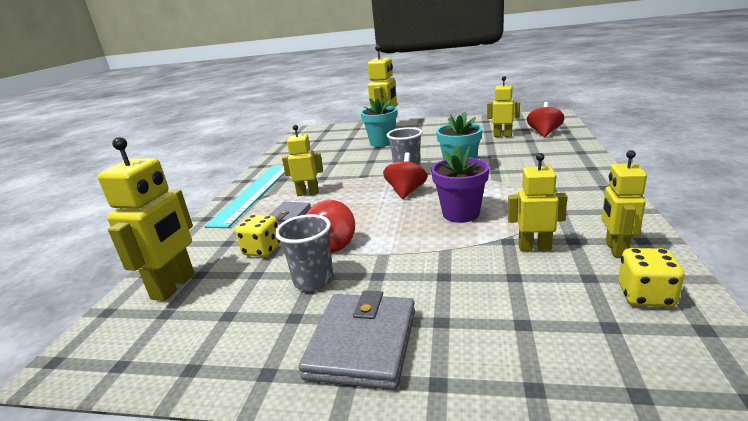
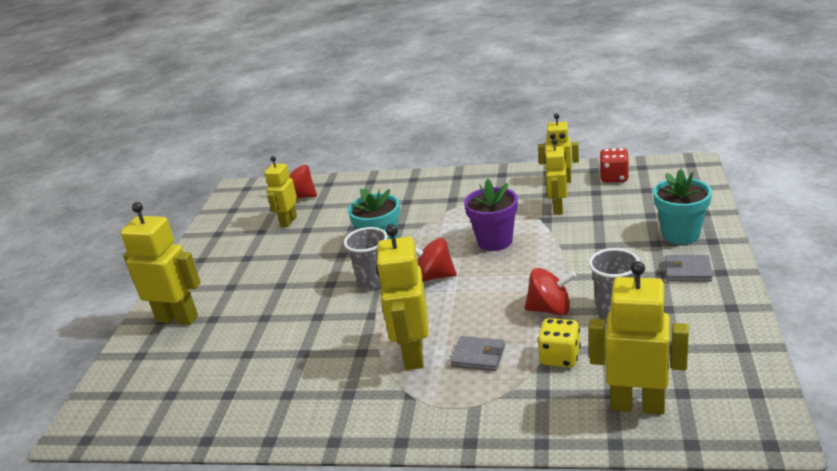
camera: 90 degrees left, 5 degrees up
(254, 193) = (392, 413): turquoise ruler -> none
(308, 193) = (413, 354): yellow robot -> yellow robot, size x1.58
(362, 343) = (687, 271): grey wallet -> grey wallet, size x0.56
(382, 143) = (244, 315): turquoise flower pot -> turquoise flower pot (680, 234)
(645, 296) = (614, 177): yellow dice -> red dice

